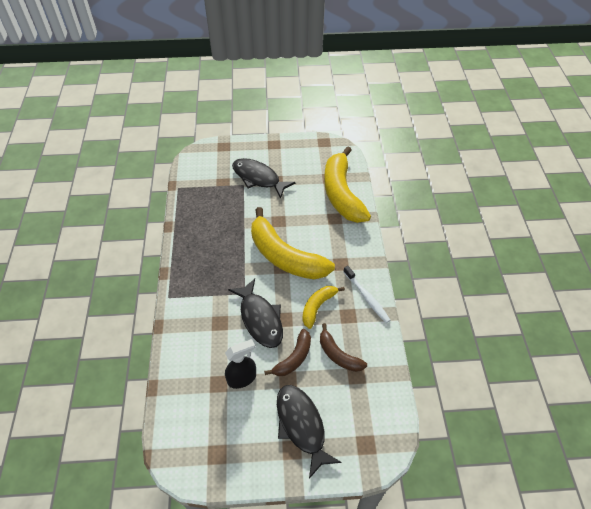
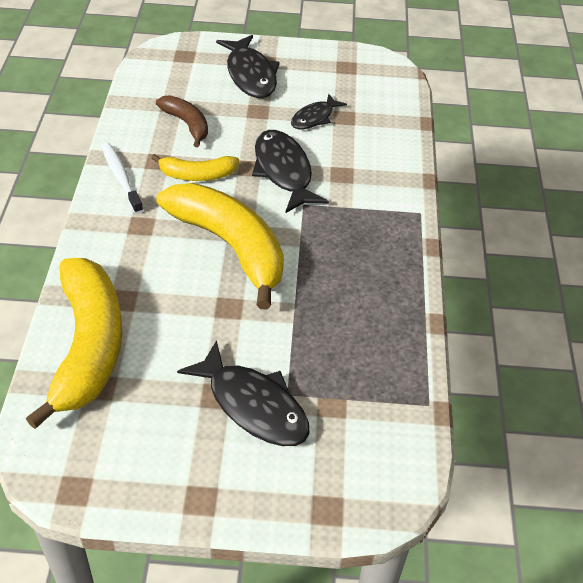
camera: 175 degrees left, 5 degrees down
(242, 378) = (314, 118): black spray bottle -> black fish
(294, 358) = (245, 128): brown banana -> none
(318, 307) = (197, 175): yellow banana -> yellow banana turned 45 degrees clockwise

